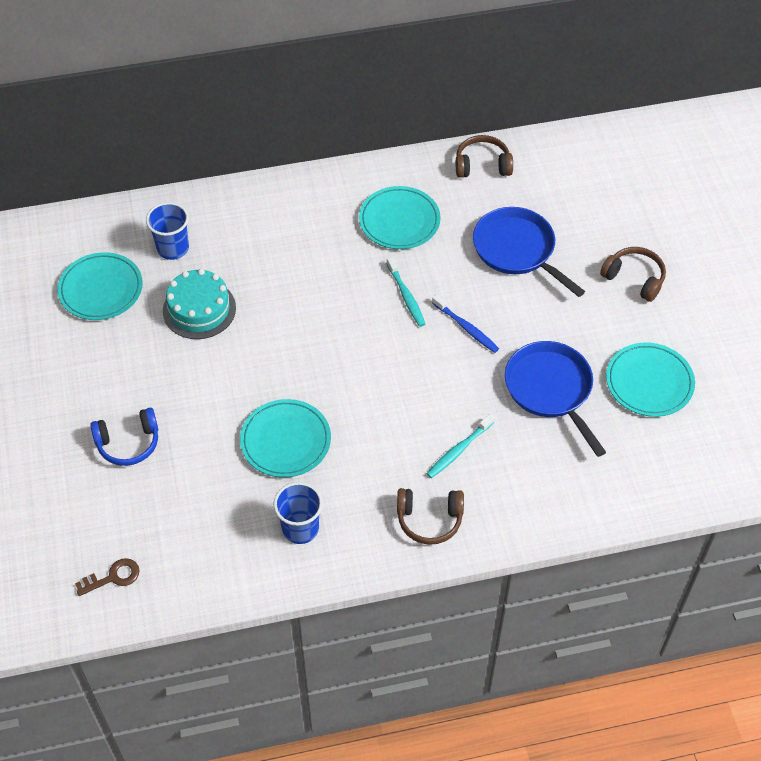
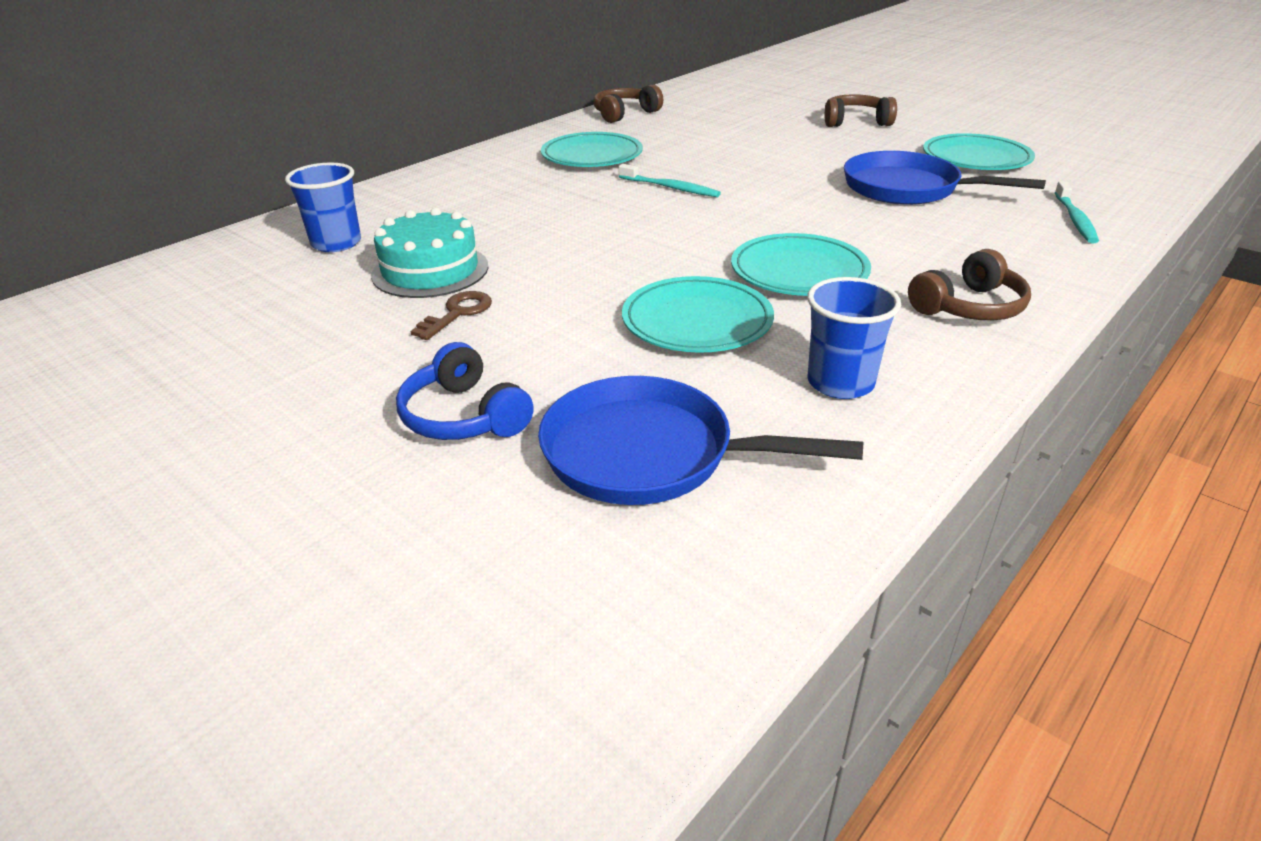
camera: 35 degrees left, 20 degrees down
(101, 289) = (257, 302): turquoise plate -> turquoise plate (799, 271)
(113, 577) = (634, 589): brown key -> brown key (457, 313)
(128, 443) = (464, 416): blue headphones -> blue headphones turned 105 degrees clockwise
(458, 450) = (900, 251): turquoise toothbrush -> turquoise toothbrush (1075, 219)
(466, 328) = (763, 185): blue toothbrush -> none
(517, 250) = (732, 138): blue pan -> blue pan (649, 454)

